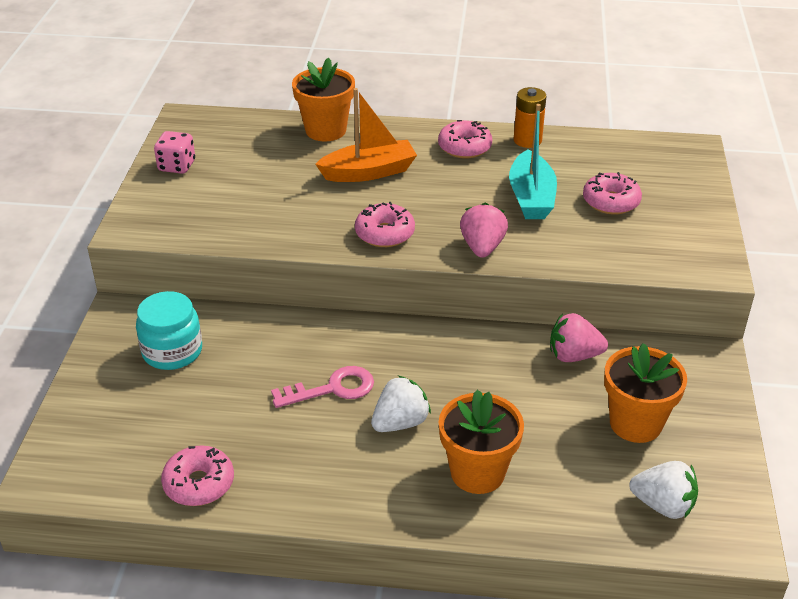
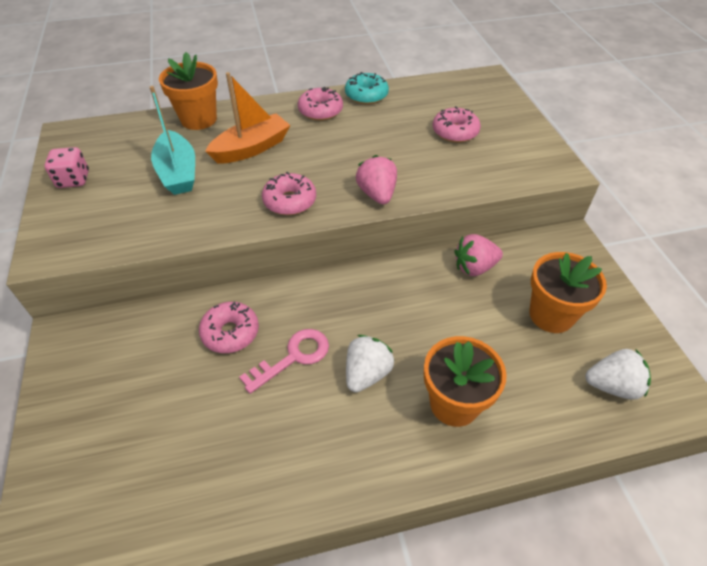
camera: 20 degrees left, 10 degrees up
(172, 351) = (128, 362): turquoise jar -> none
(199, 483) = (206, 505): pink donut -> pink donut (230, 332)
(527, 140) = (366, 95): orange battery -> turquoise donut
(531, 197) = (393, 142): turquoise boat -> turquoise boat (178, 172)

